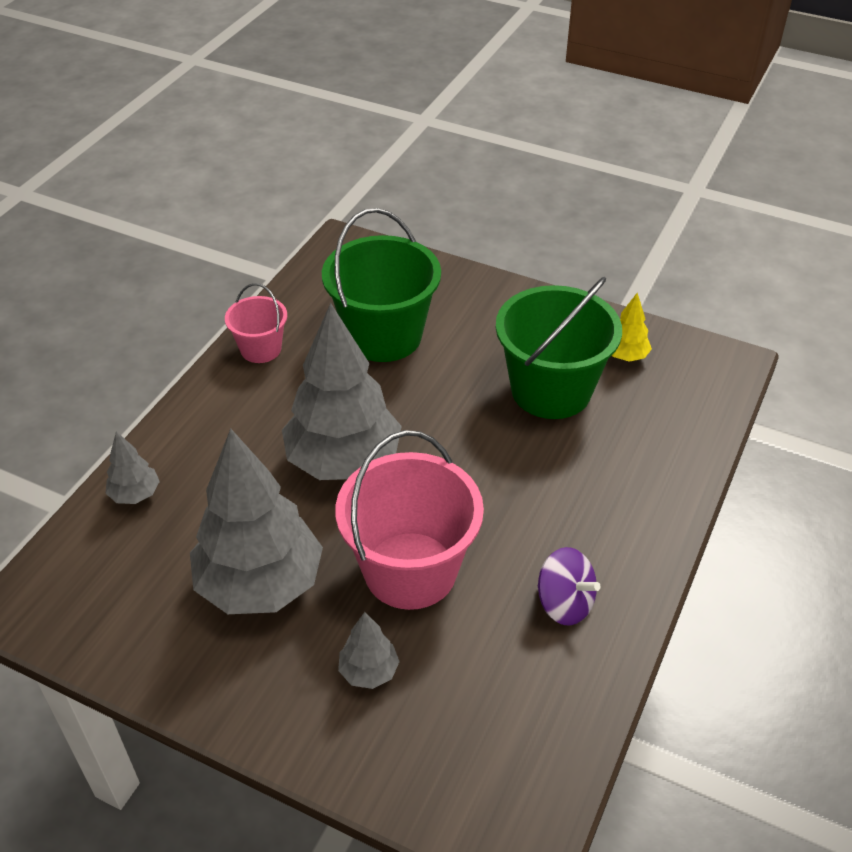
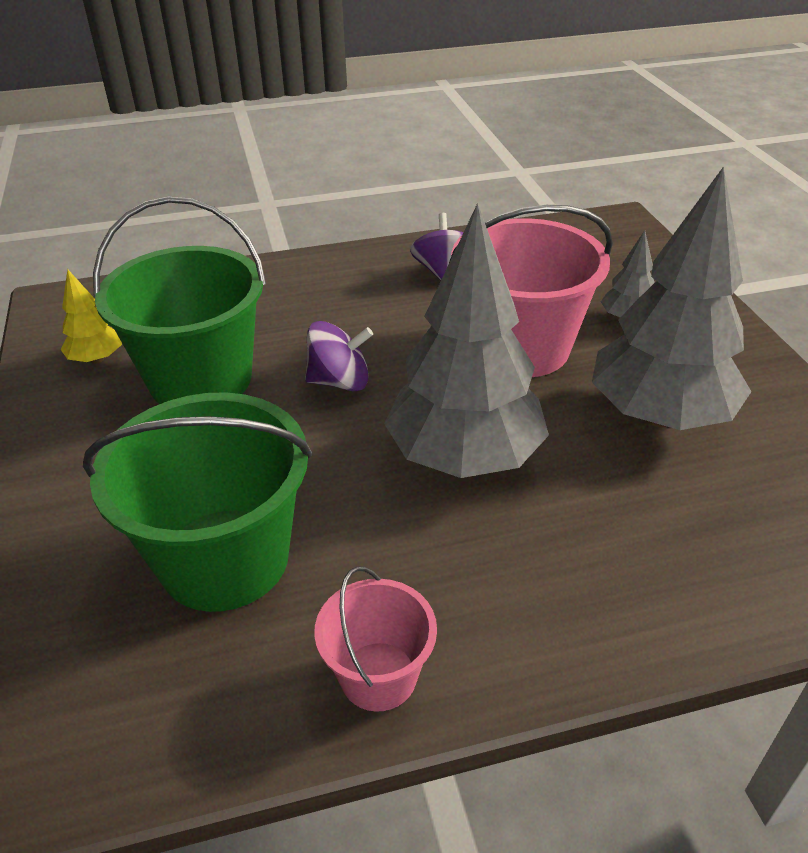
camera: 130 degrees left, 5 degrees down
(135, 495) = (732, 589): grey tree -> none
(478, 450) = (340, 381): none -> purple spinning top

